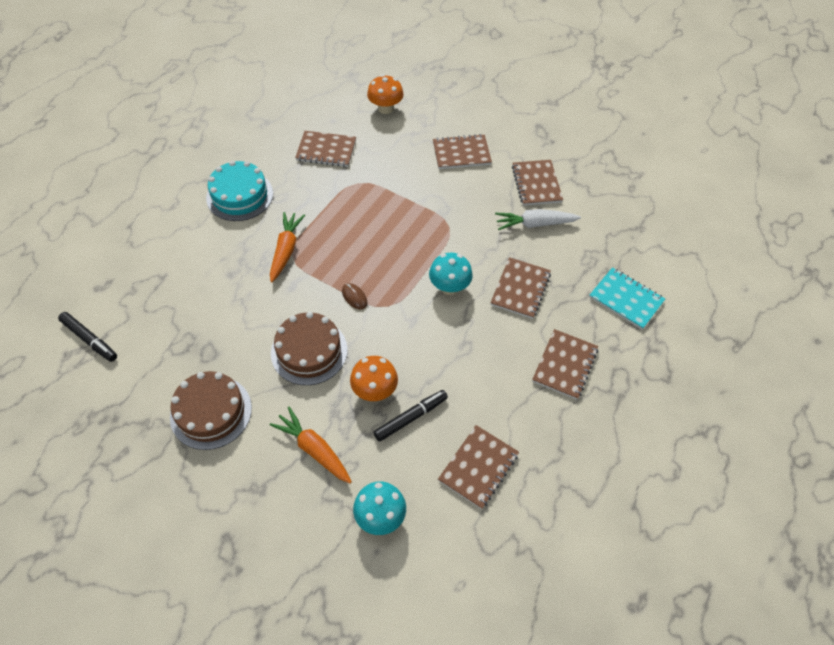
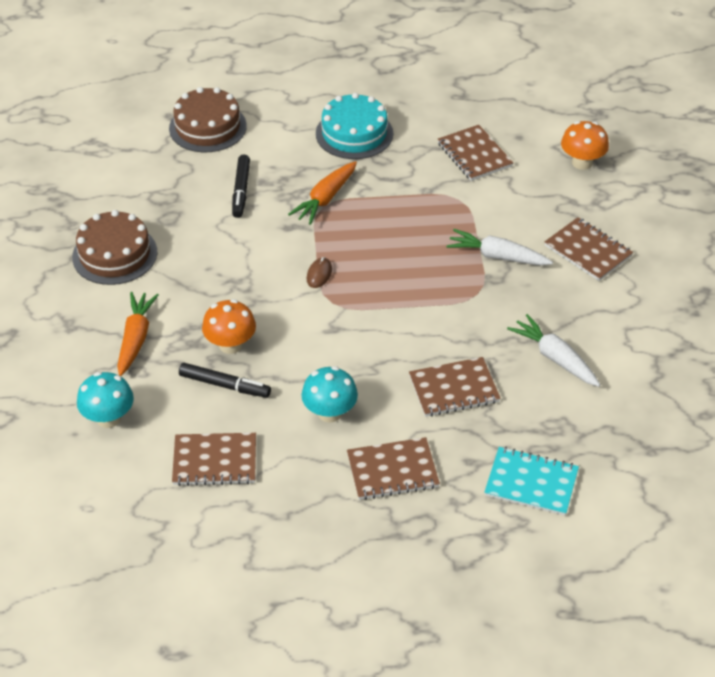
camera: 55 degrees right, 10 degrees down
(89, 339) = (117, 144): black marker -> black marker (241, 190)
(286, 250) = (325, 199): orange carrot -> orange carrot turned 150 degrees clockwise
(309, 351) = (230, 278): brown cake -> brown cake (207, 127)
(426, 196) = (497, 256): none -> white carrot
(449, 287) = (400, 334): turquoise mushroom -> turquoise mushroom (330, 413)
(536, 184) = (614, 331): brown notebook -> none
(626, 299) = (531, 483): turquoise notebook -> turquoise notebook turned 75 degrees counterclockwise

